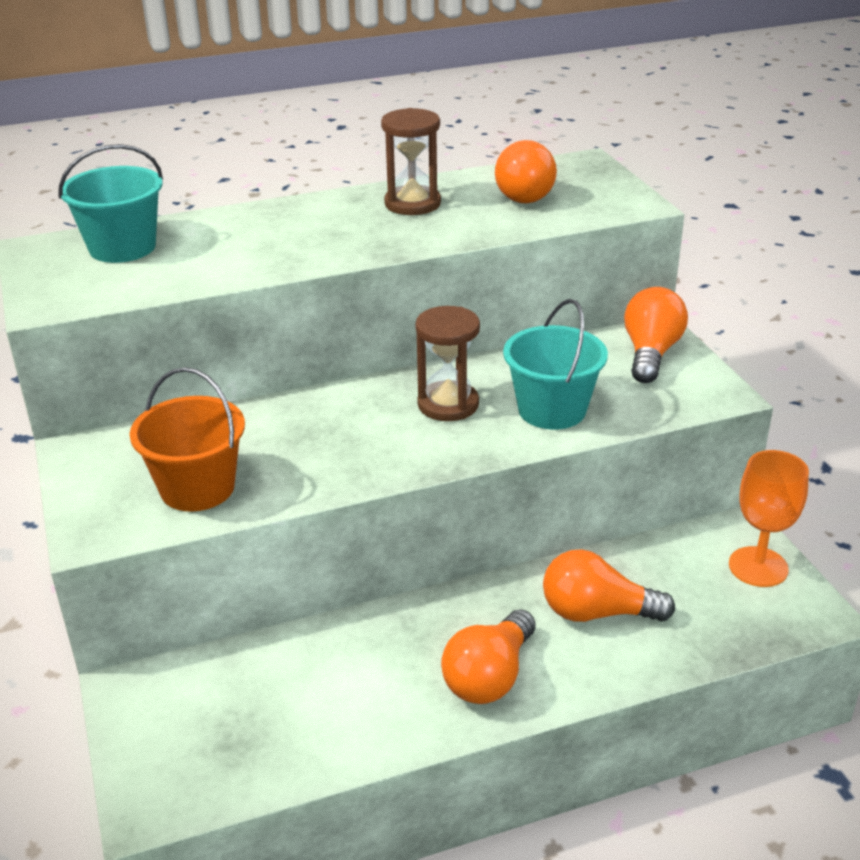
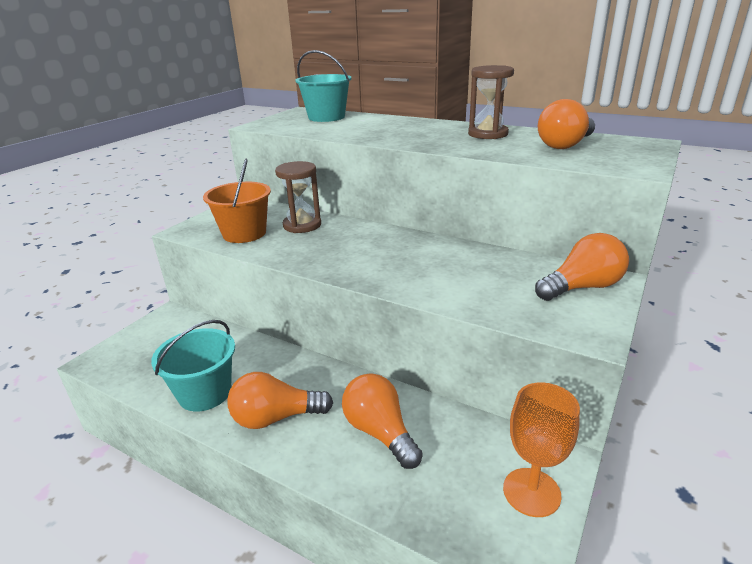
camera: 50 degrees right, 5 degrees down
(448, 404) = (405, 254): brown hourglass -> brown hourglass (302, 225)
(552, 410) = (454, 283): turquoise bucket -> turquoise bucket (205, 393)

